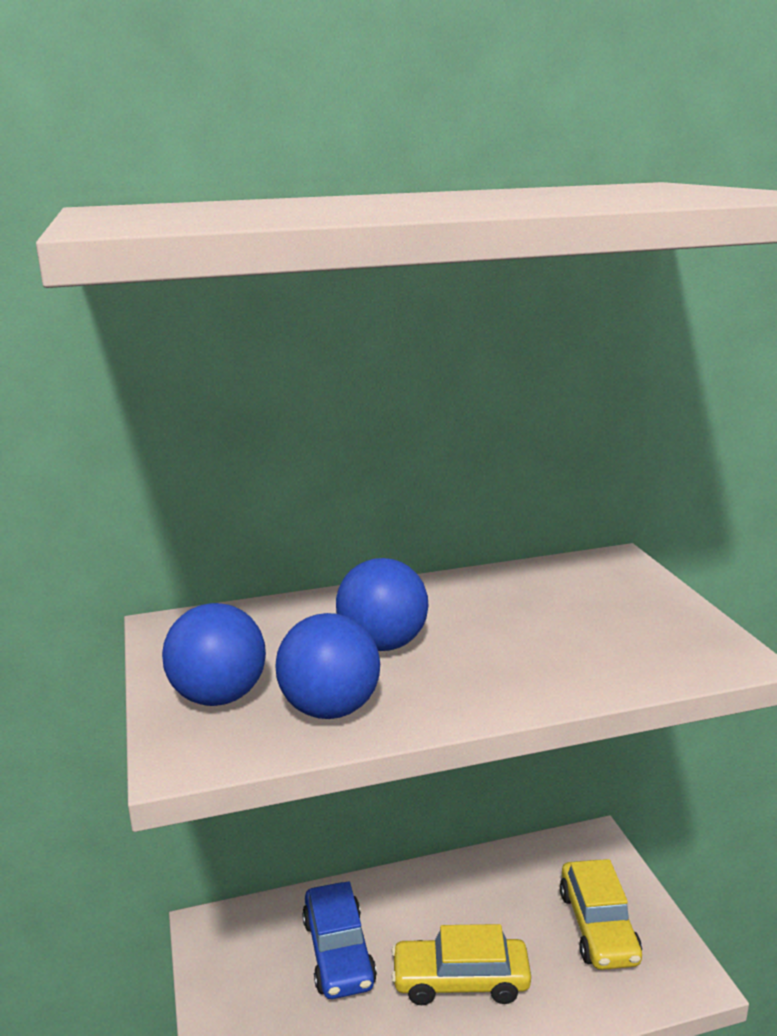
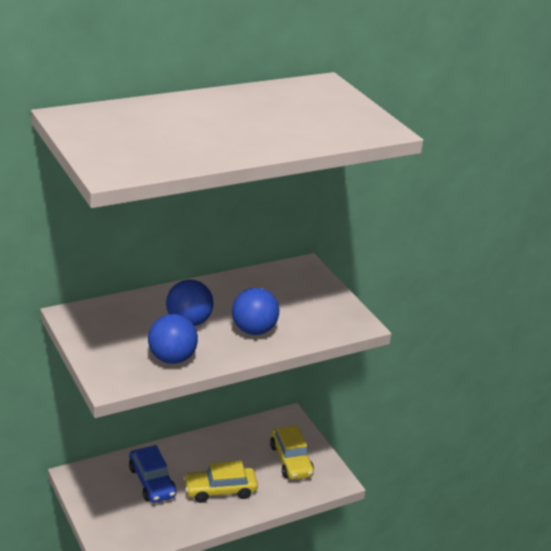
camera: 15 degrees left, 10 degrees up
(219, 697) = (114, 354): blue ball -> blue ball (254, 330)

